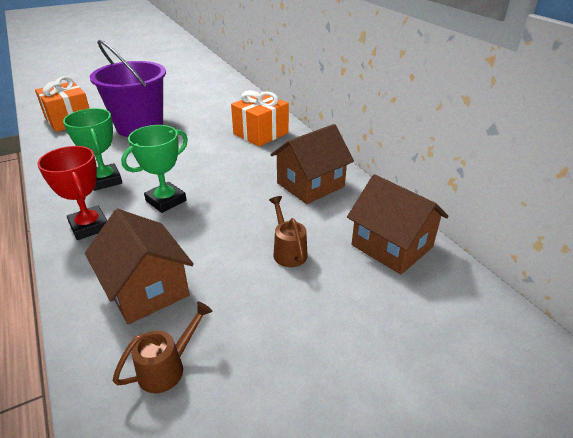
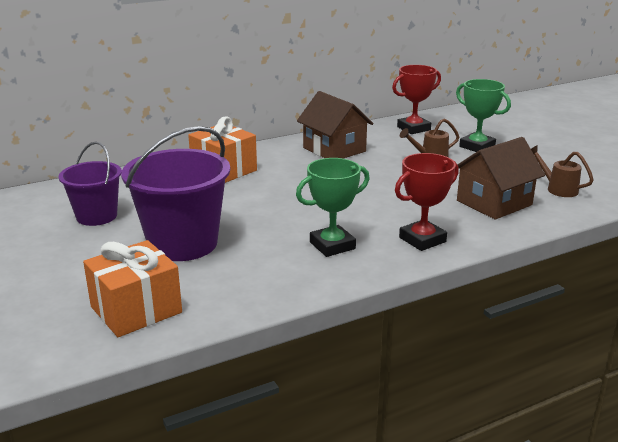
camera: 90 degrees left, 10 degrees down
(166, 201) = (369, 208): green trophy -> green trophy (477, 146)
(191, 99) = (96, 216): none -> purple bucket
(392, 246) = (413, 128): brown house -> red trophy

